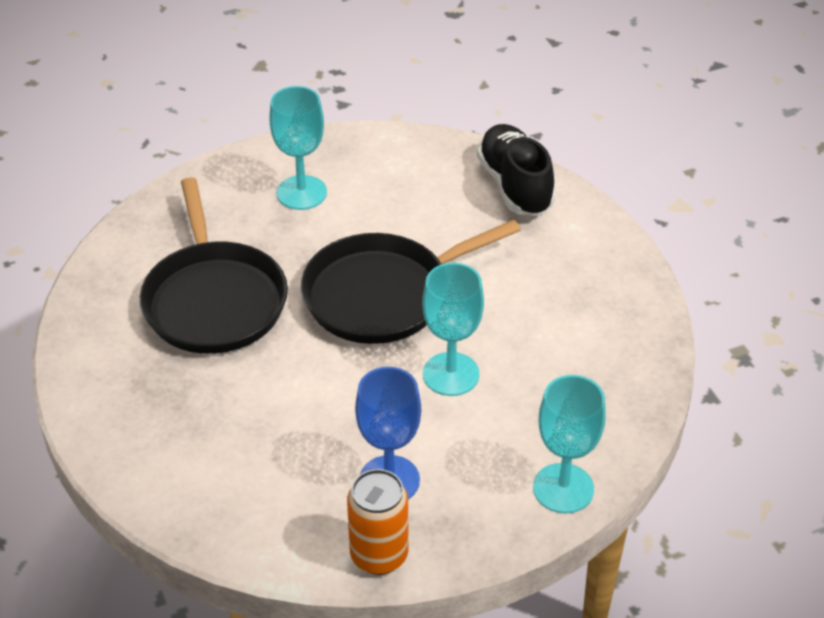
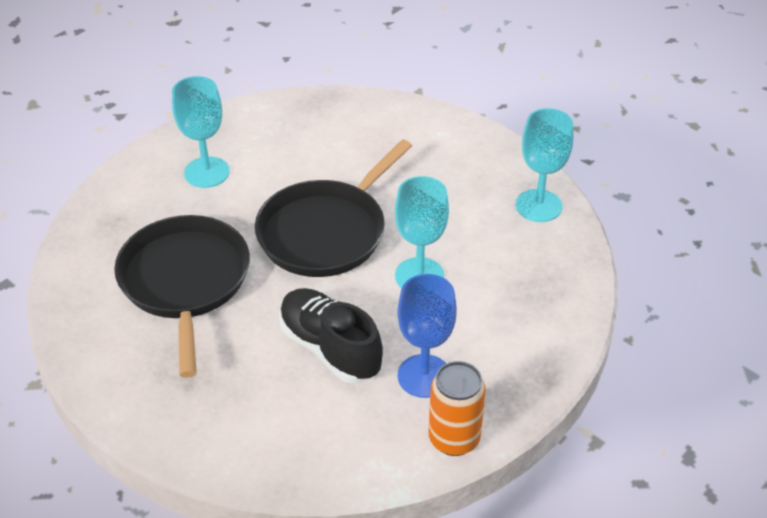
camera: 25 degrees left, 0 degrees up
(214, 300) = (185, 282): black pan -> black pan turned 150 degrees counterclockwise
(515, 186) = (376, 116): black shoe -> black shoe (330, 348)
(563, 488) = (560, 333): turquoise goblet -> turquoise goblet (538, 206)

